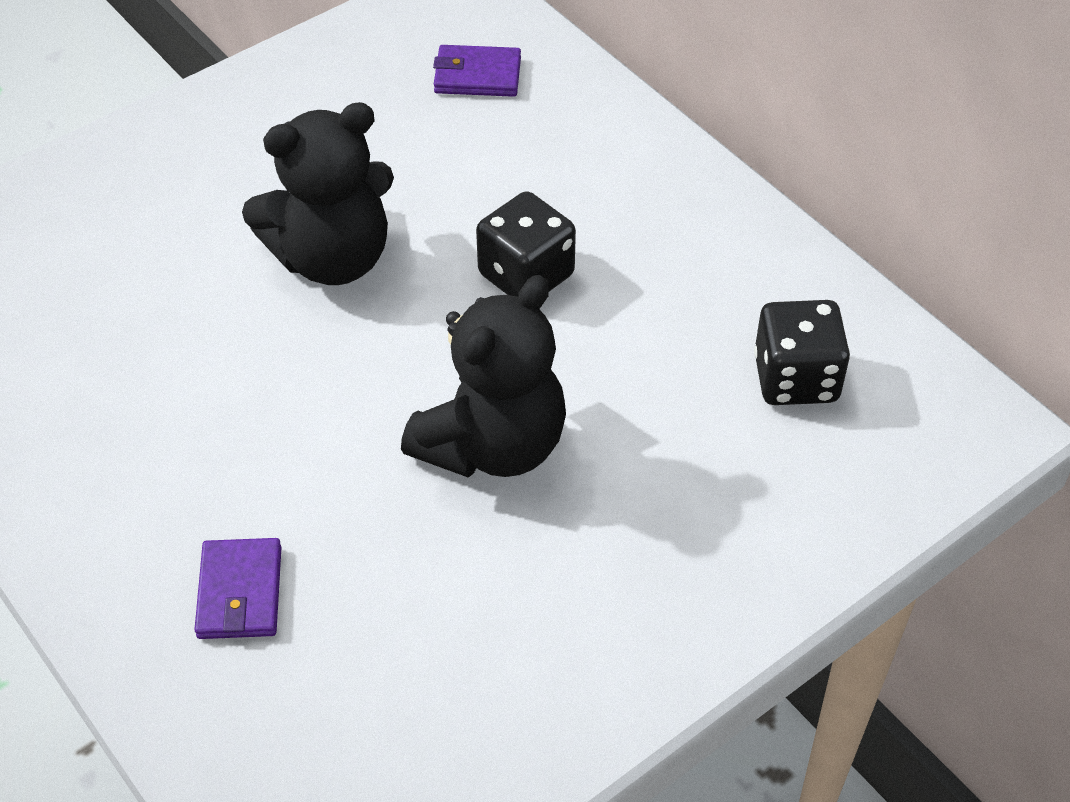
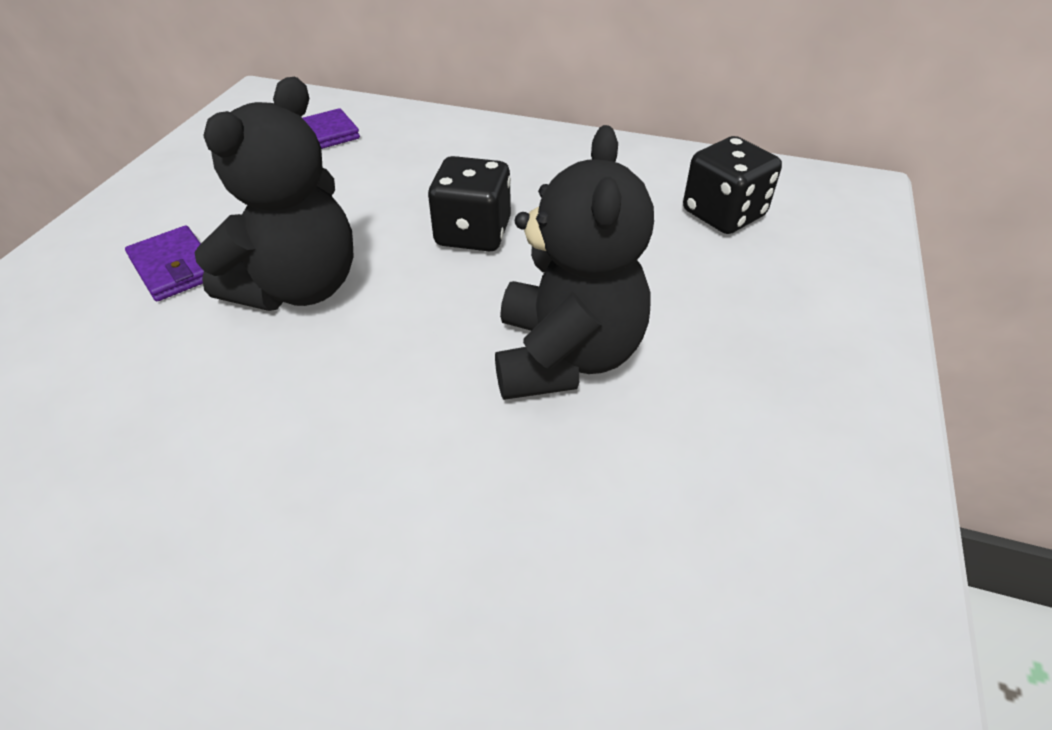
camera: 35 degrees left, 5 degrees down
(240, 592) = (452, 628): purple wallet -> purple wallet (175, 267)

